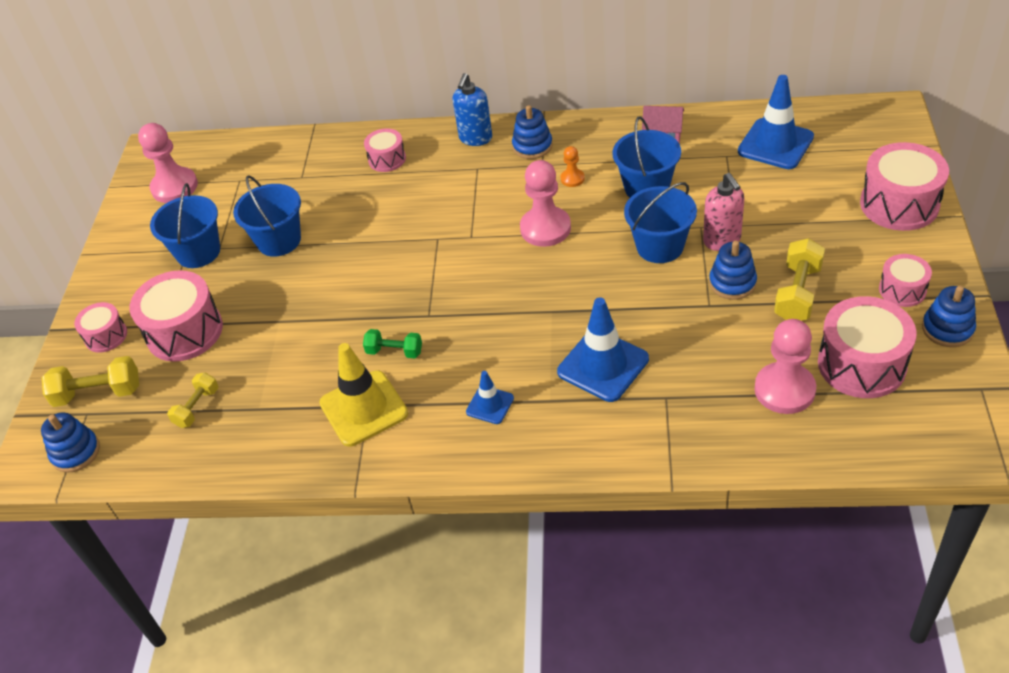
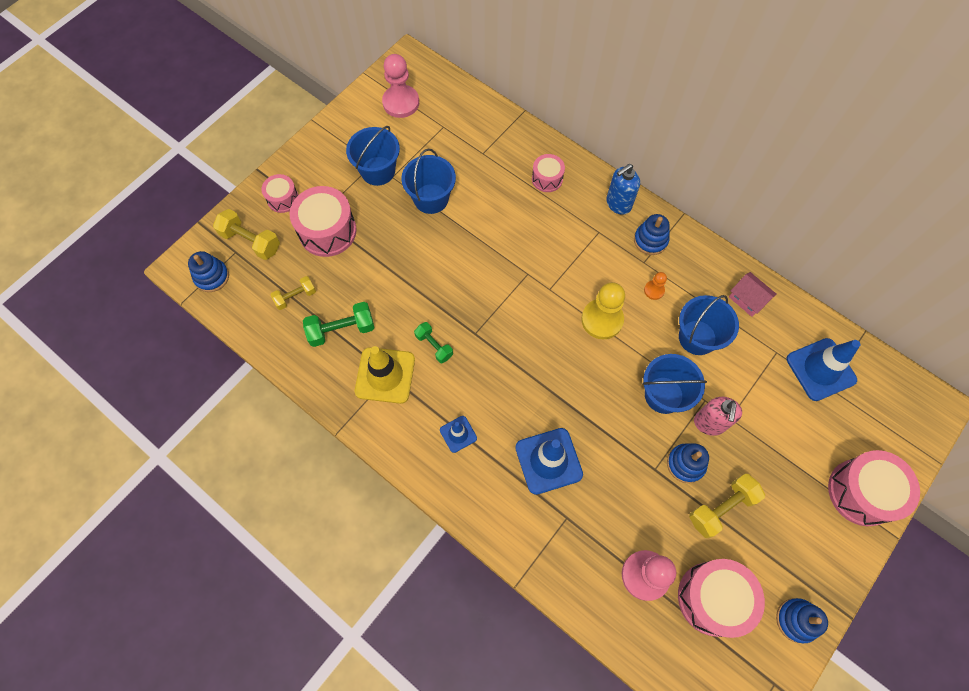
camera: 30 degrees right, 20 degrees up
(278, 402) = (341, 330): none -> green dumbbell
(545, 228) = (602, 320): pink pawn -> yellow pawn
(902, 290) = (795, 564): pink drum -> none

